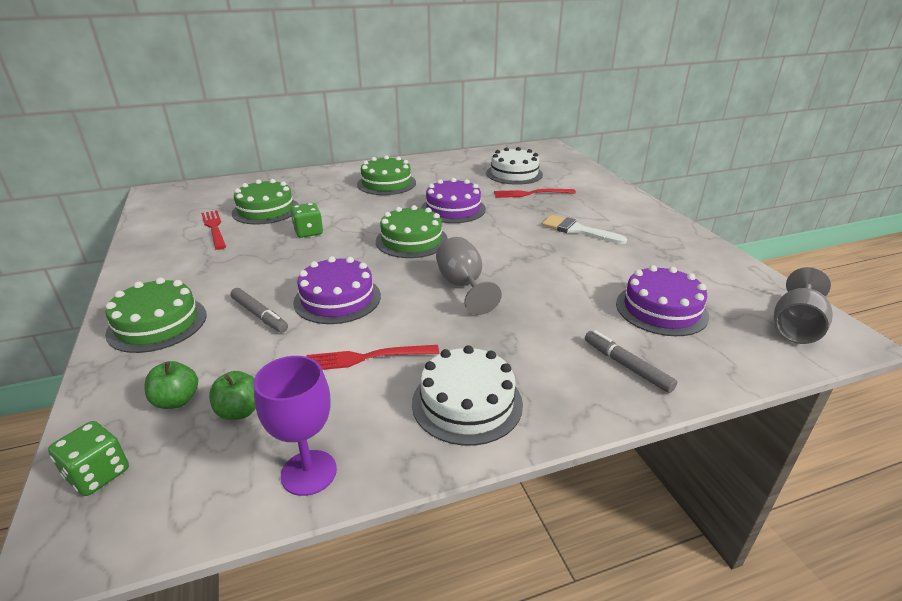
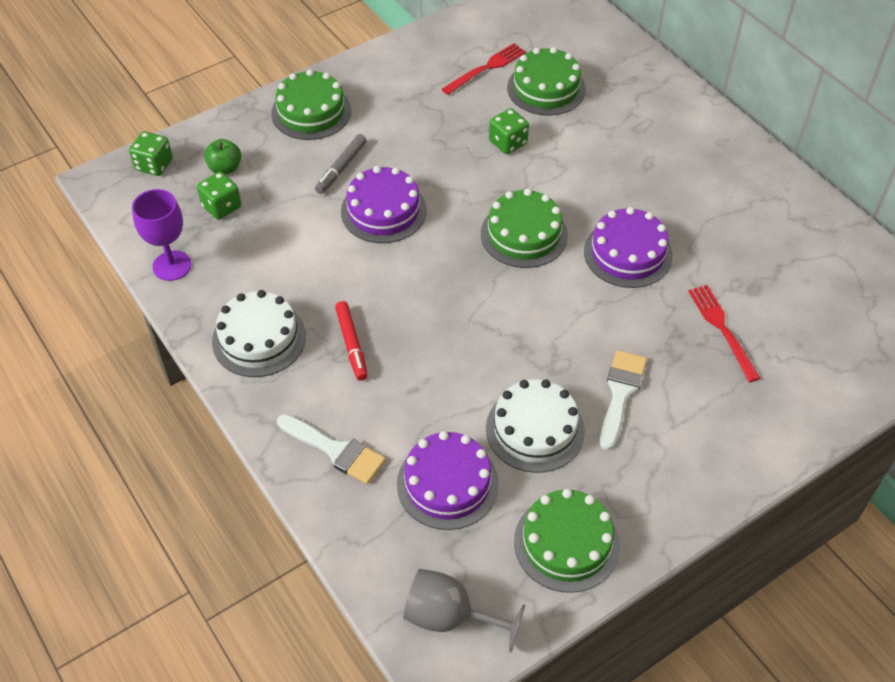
camera: 75 degrees right, 20 degrees up
(240, 411) = (221, 207): green apple -> green dice
(365, 358) = (300, 258): red fork -> none
(386, 183) = (677, 167): green cake -> green cake (566, 543)
(463, 286) = (438, 301): grey goblet -> none
(496, 339) = (351, 344): none -> red marker
(514, 173) = (792, 299): white cake -> white cake (535, 429)
(626, 366) = (336, 450): grey marker -> white brush

